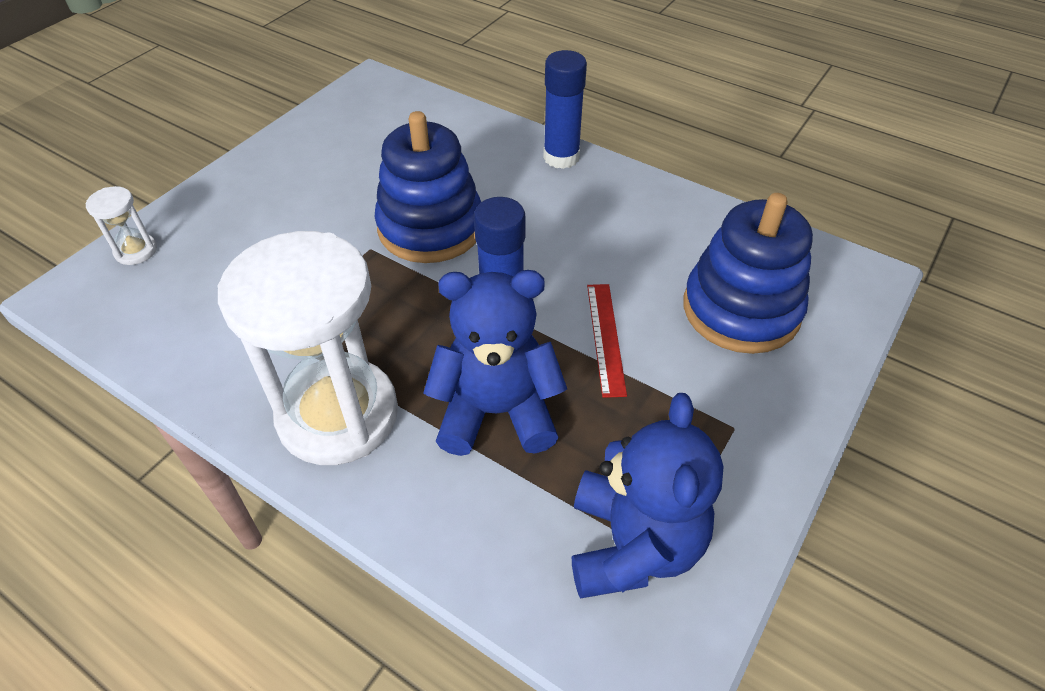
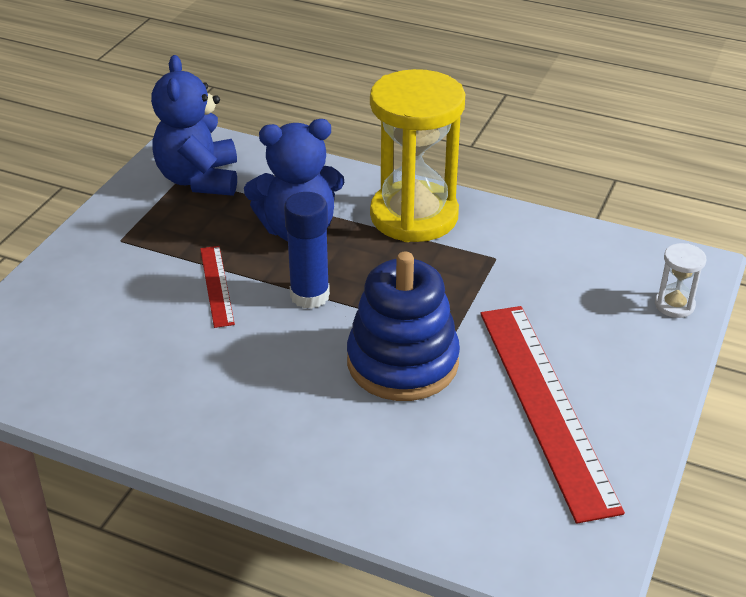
camera: 170 degrees right, 10 degrees down
(327, 178) = (545, 405): none -> red ruler
(338, 415) = (414, 216): white hourglass -> yellow hourglass
(561, 157) = (274, 472): blue glue stick -> none
(741, 309) = (92, 321): blue stacking toy -> none

